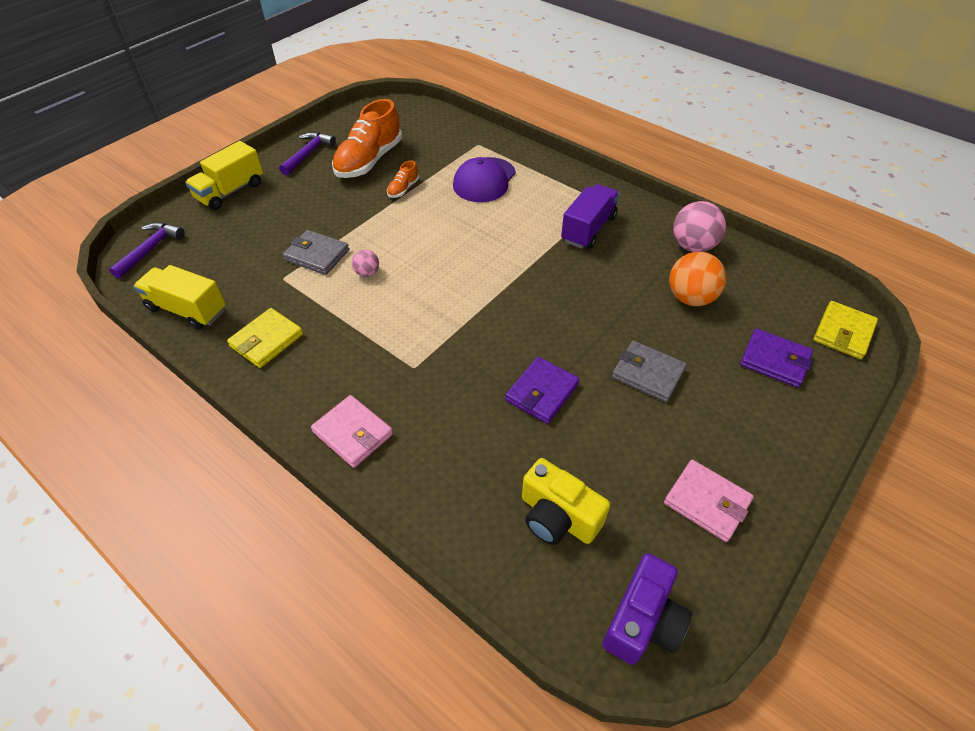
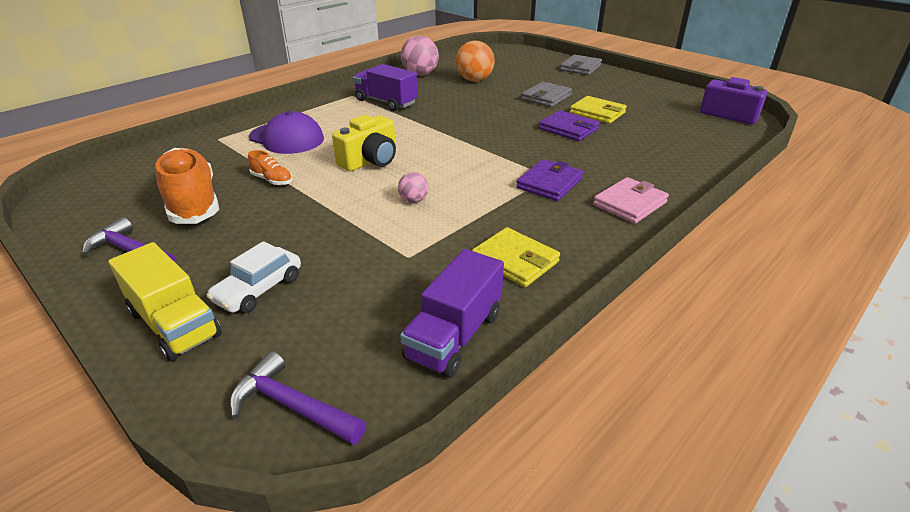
camera: 85 degrees left, 15 degrees down
(187, 310) = (454, 336): yellow truck -> purple truck
(257, 215) = (259, 289): none -> white car
(317, 255) = (371, 233): grey wallet -> grey wallet (580, 68)
(369, 161) = (193, 202): orange shoe -> orange shoe turned 150 degrees counterclockwise
(557, 517) = (673, 131): yellow camera -> yellow camera (370, 161)
(707, 502) = (643, 93): pink wallet -> none
(774, 360) = (532, 67): purple wallet -> purple wallet (549, 183)
(843, 332) = (509, 51): yellow wallet -> yellow wallet (597, 113)

